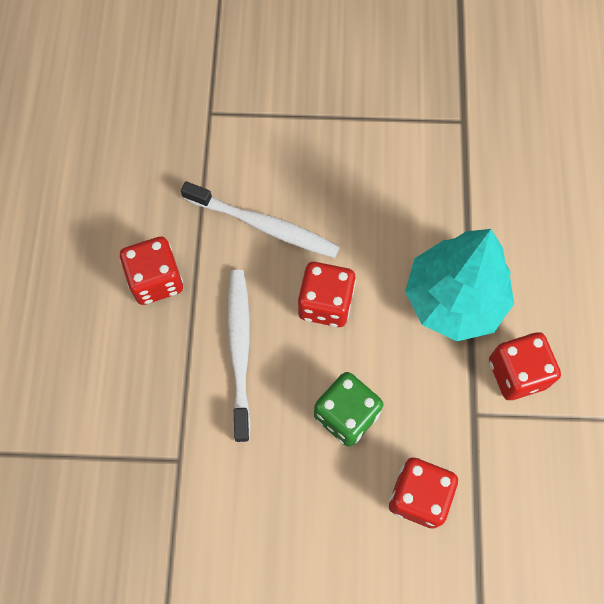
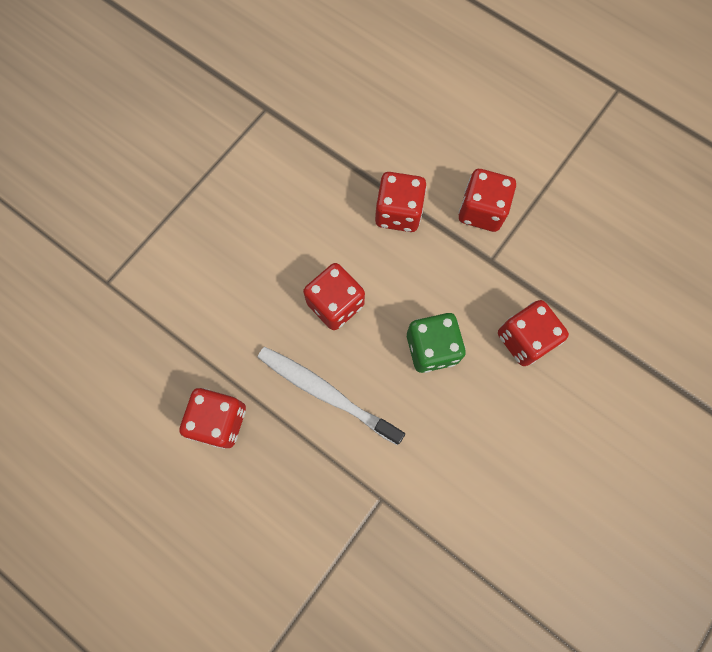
camera: 55 degrees left, 5 degrees up
(263, 225) = (237, 306): white toothbrush -> none
(454, 299) = (398, 213): turquoise tree -> red dice

